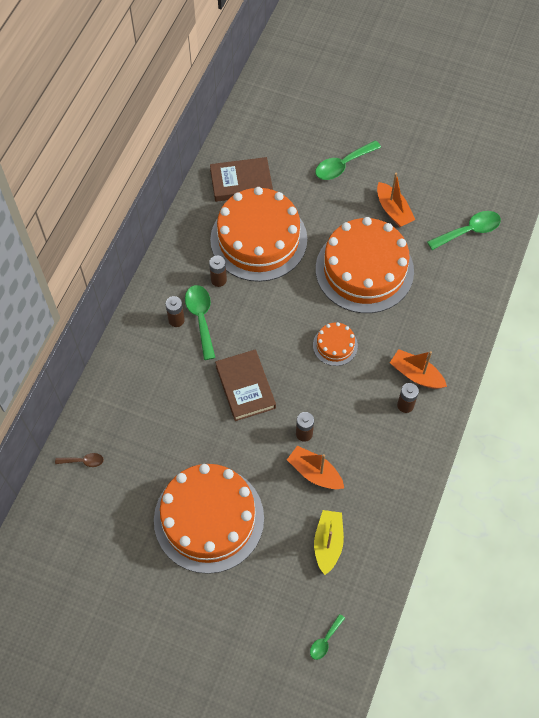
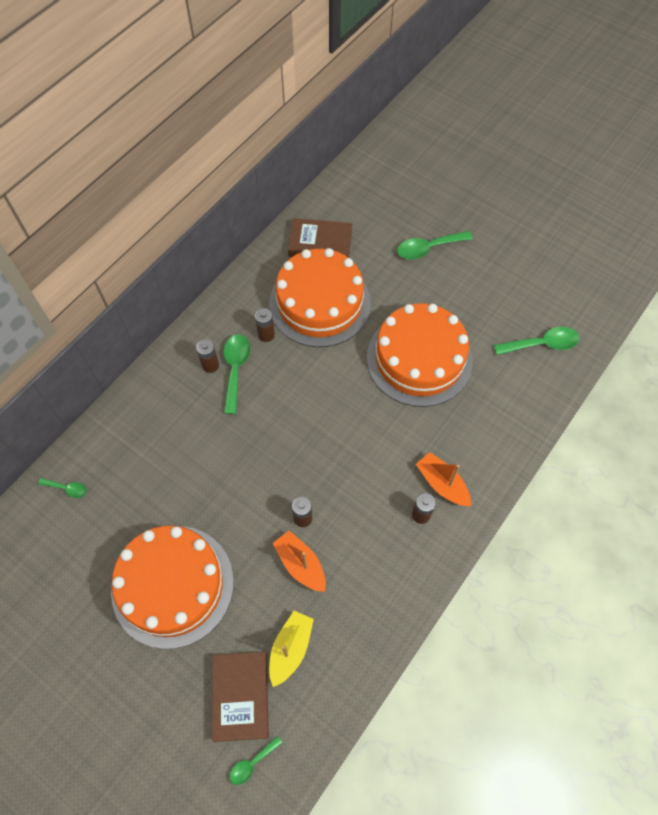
camera: 15 degrees right, 0 degrees up
(83, 461) = (67, 488): brown spoon -> green spoon
(245, 387) = (257, 452): brown book -> brown book (240, 696)
(335, 345) = (364, 431): orange cake -> none
(393, 210) = (467, 305): orange boat -> none

